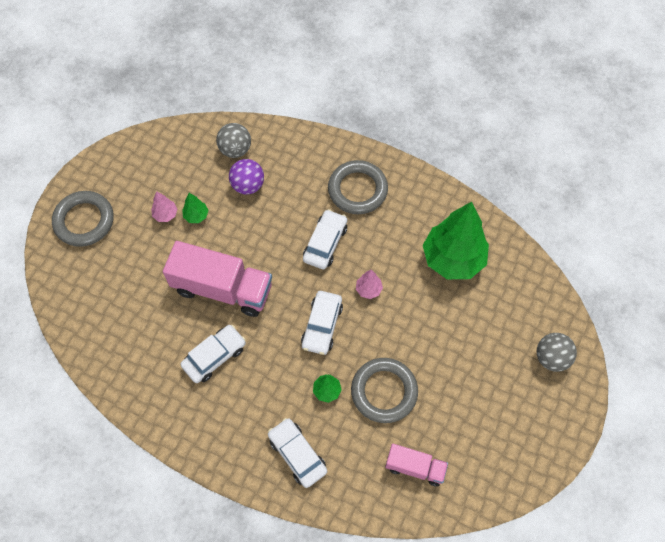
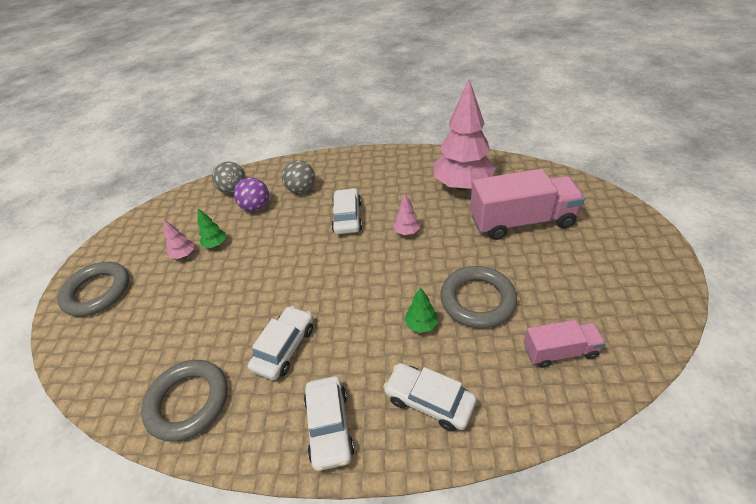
camera: 20 degrees left, 20 degrees down
(222, 288) = (266, 287): pink truck -> pink truck (521, 221)
(322, 325) = (382, 274): white car -> white car (329, 426)
(357, 190) = (353, 176): grey ring -> grey ring (188, 402)
(453, 259) = (462, 186): green tree -> pink tree
(551, 358) = (597, 212): grey ball -> grey ball (301, 189)

